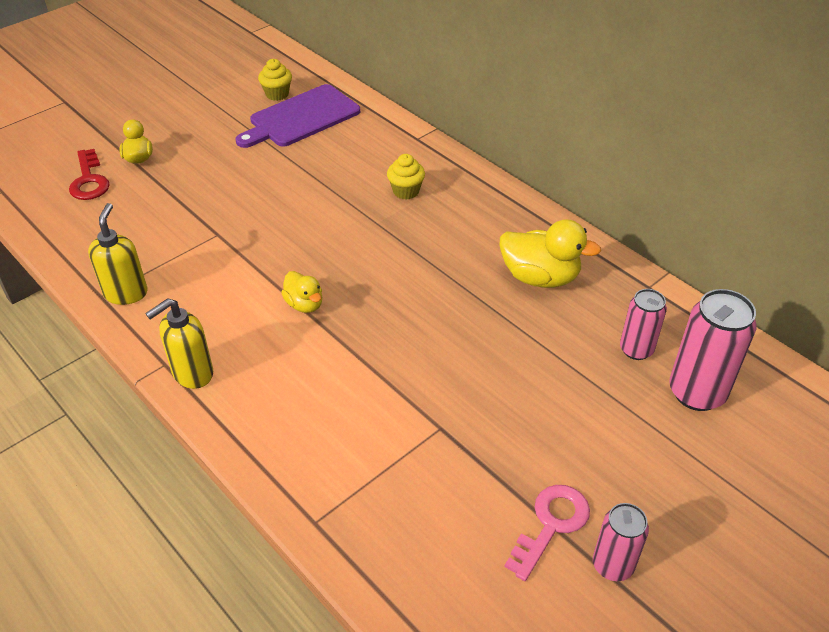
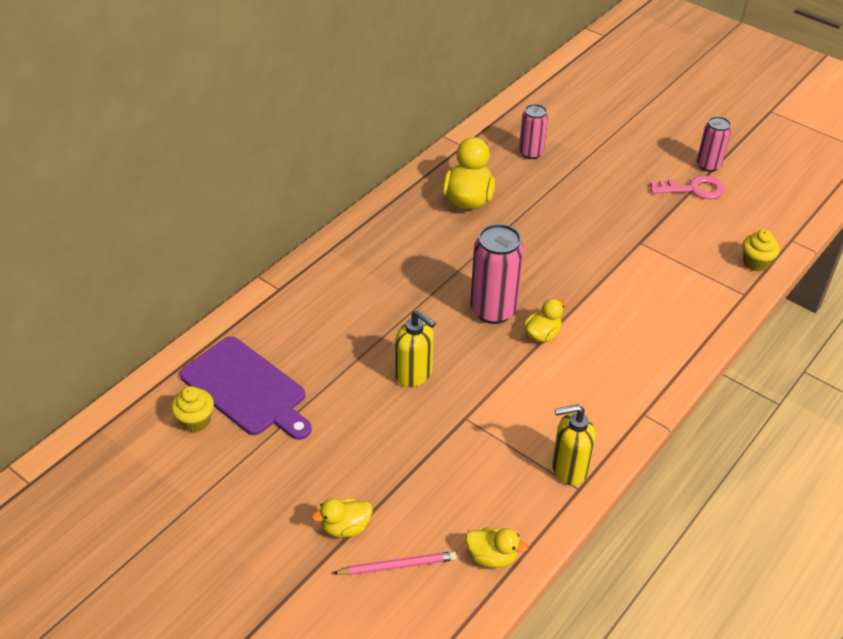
camera: 100 degrees left, 0 degrees up
(65, 230) = (492, 557): none -> yellow duck
(89, 180) = (397, 566): red key -> pink pencil
(192, 373) = (646, 392): yellow soap dispenser -> yellow soap dispenser (414, 374)
(406, 191) = (369, 288): yellow cupcake -> yellow cupcake (755, 263)
(551, 525) = (693, 189): pink key -> pink key turned 150 degrees clockwise
(696, 392) = (561, 129): pink can -> pink can (493, 310)

